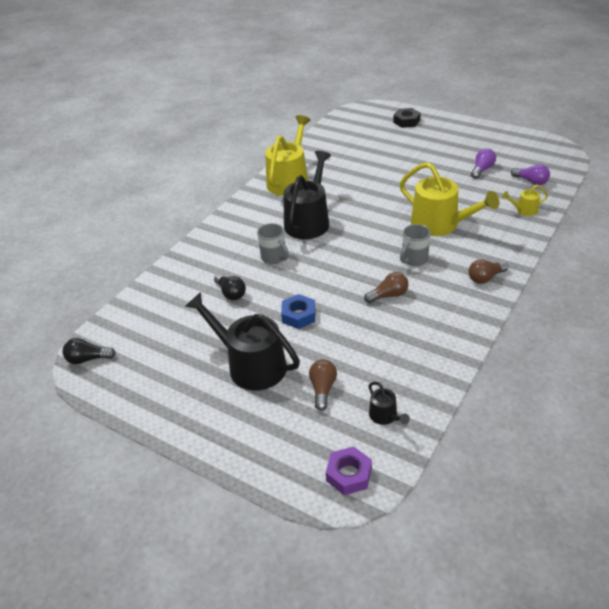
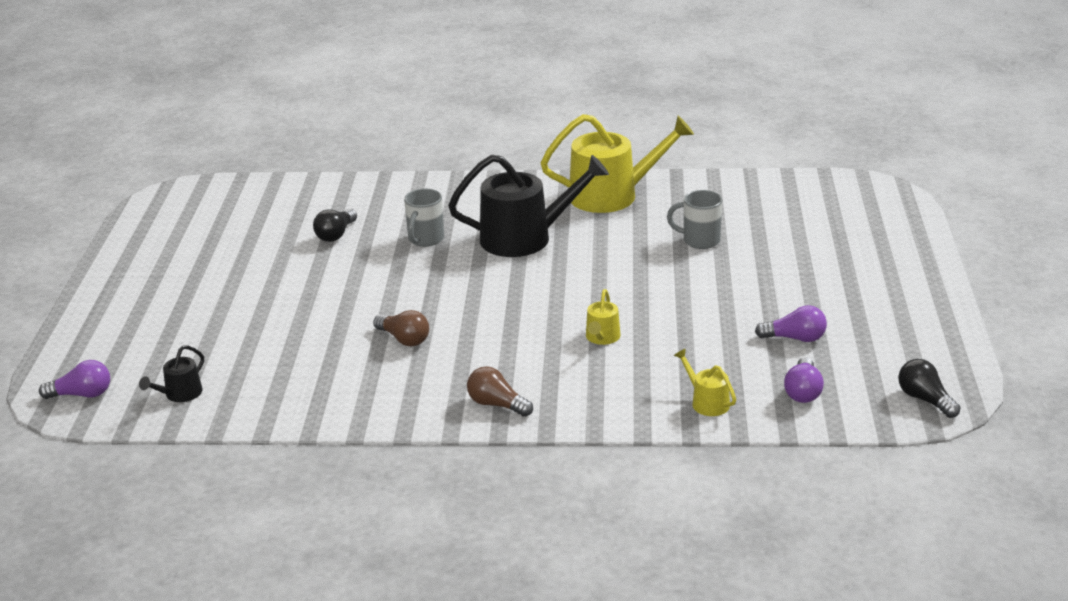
camera: 60 degrees right, 10 degrees down
(88, 359) = (178, 195): black light bulb -> black light bulb (925, 400)
(251, 365) = (219, 287): black watering can -> none
(298, 315) = (323, 289): blue nut -> none
(322, 389) = (203, 342): brown light bulb -> none
(349, 474) = (82, 394): purple nut -> purple light bulb
(406, 121) = (881, 236): black nut -> none
(414, 259) = (498, 338): grey mug -> grey mug (700, 240)
(440, 224) = (602, 337): yellow watering can -> yellow watering can, size x0.45

